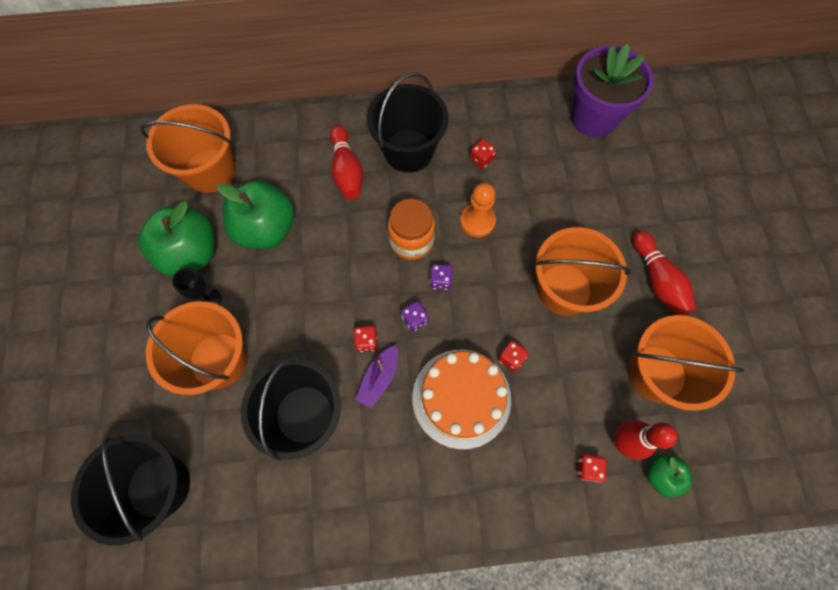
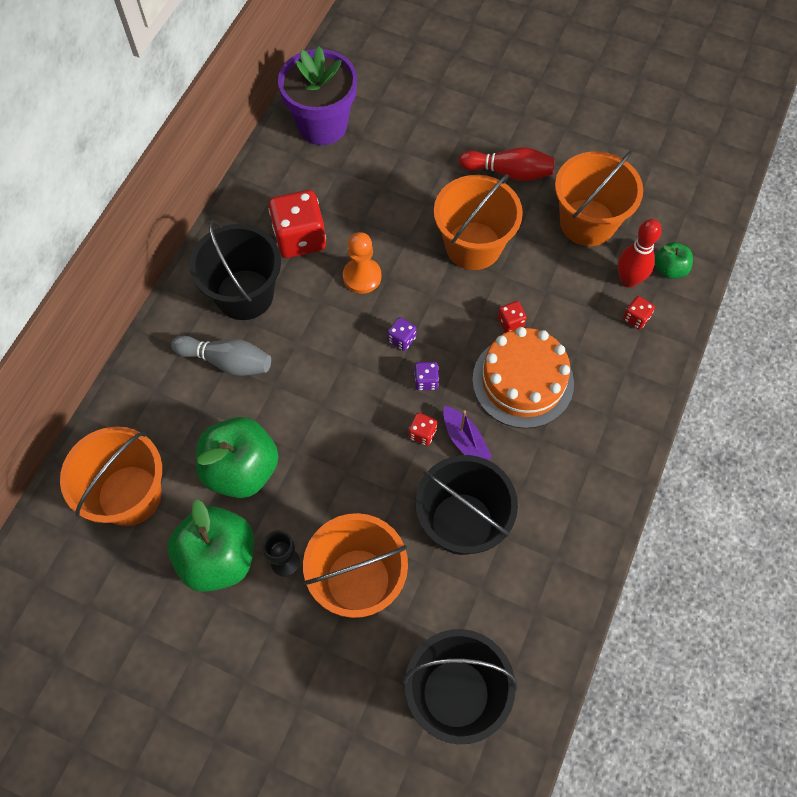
camera: 60 degrees left, 5 degrees down
(347, 171) = (227, 361): red bowling pin -> grey bowling pin
(411, 241) = (344, 342): orange jar -> none
(481, 159) = (300, 238): red dice -> red dice, size x2.21

